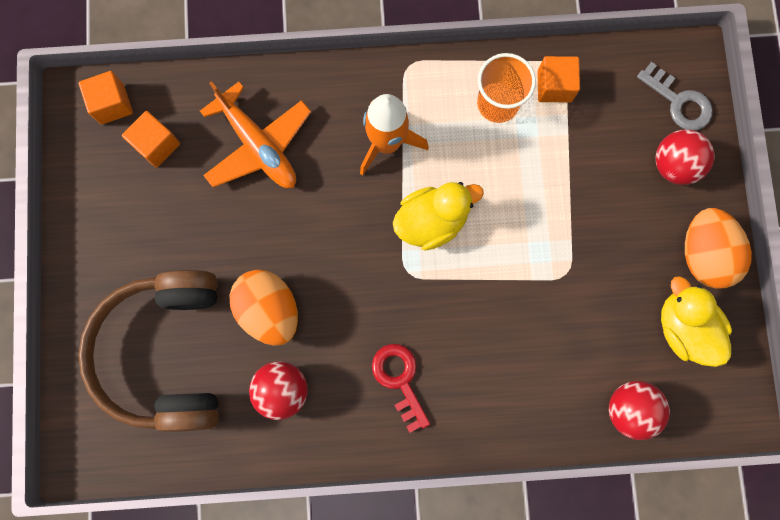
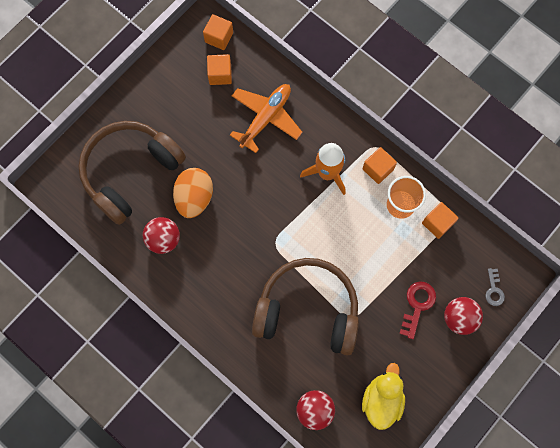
camera: 45 degrees right, 5 degrees down
(258, 145) = (266, 118): orange plane -> orange plane turned 150 degrees counterclockwise
(400, 380) = (220, 288): red key -> red key (417, 305)
(431, 221) = (311, 230): yellow duck -> none
(436, 87) = (378, 169): none -> orange cube
(515, 310) = (308, 310): none -> brown headphones
(678, 102) = (494, 290): grey key -> grey key, size x0.65
(704, 254) = (429, 375): orange egg -> none

